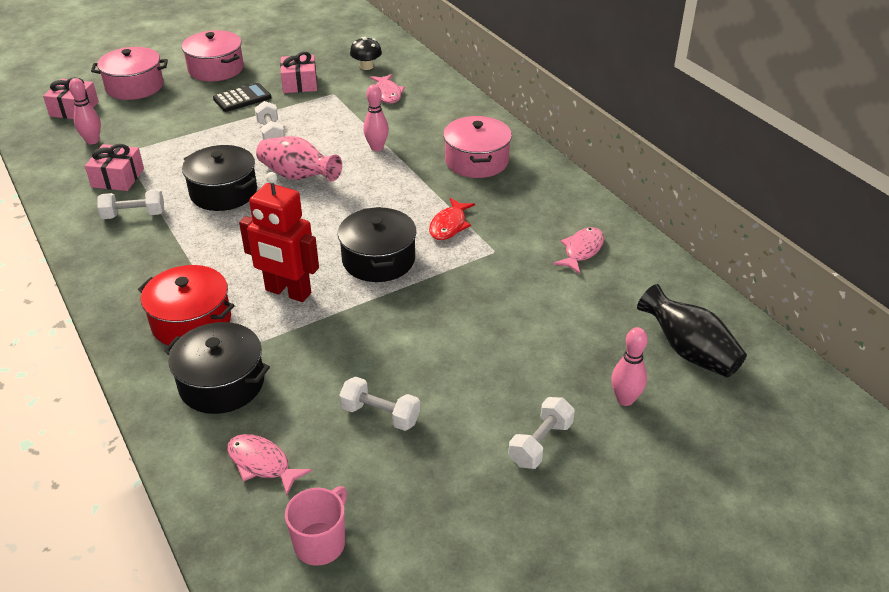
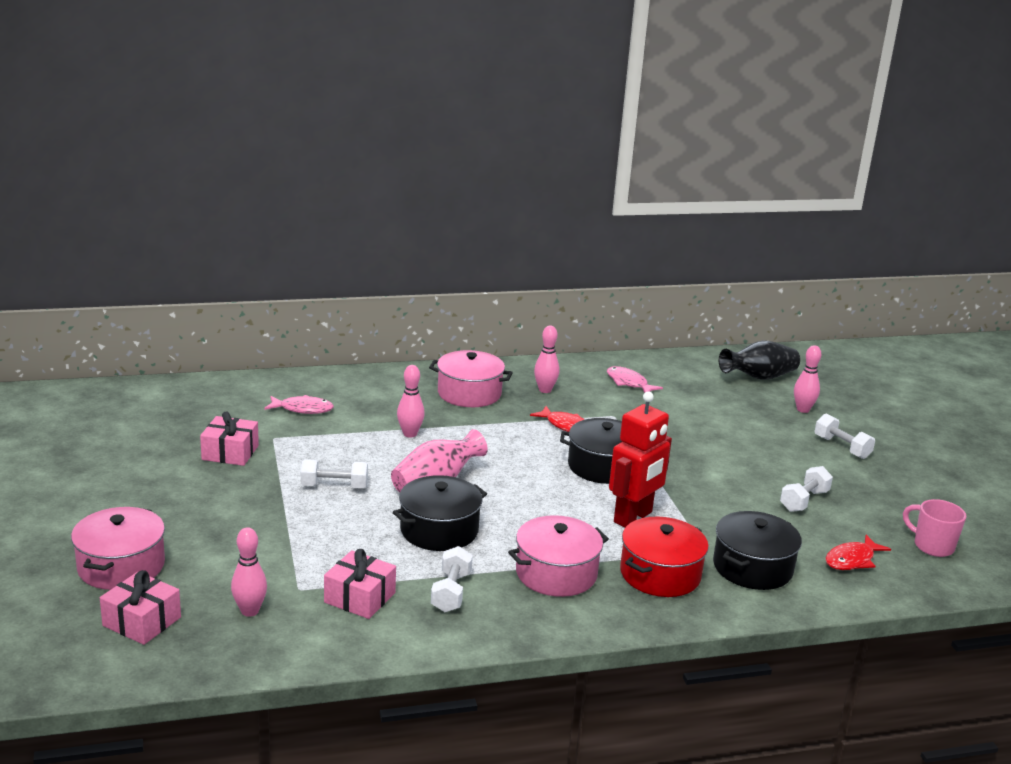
camera: 75 degrees left, 15 degrees down
(216, 69) = (133, 501): pink pot -> pink pot (556, 573)
(242, 98) = (232, 493): black calculator -> none
(262, 464) = (852, 560): pink fish -> red fish
(366, 66) = (228, 409): black mushroom -> none
(518, 200) = (545, 390): none -> pink bowling pin

